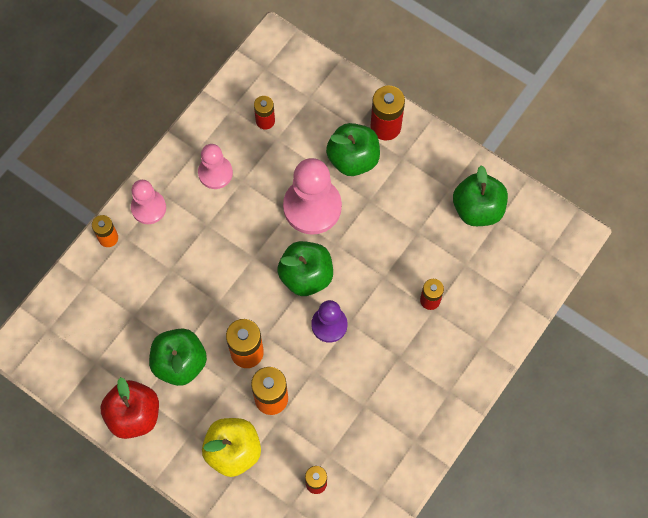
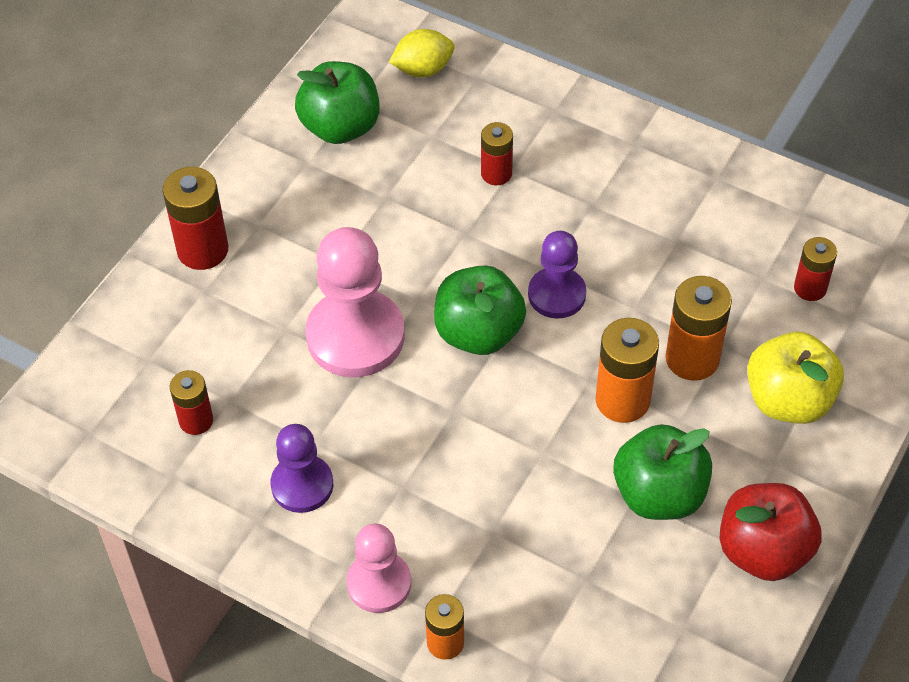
camera: 95 degrees left, 15 degrees down
(215, 173) = (302, 485): pink pawn -> purple pawn
(353, 159) = (264, 288): green apple -> none
(525, 263) = (423, 69): none -> yellow lemon

